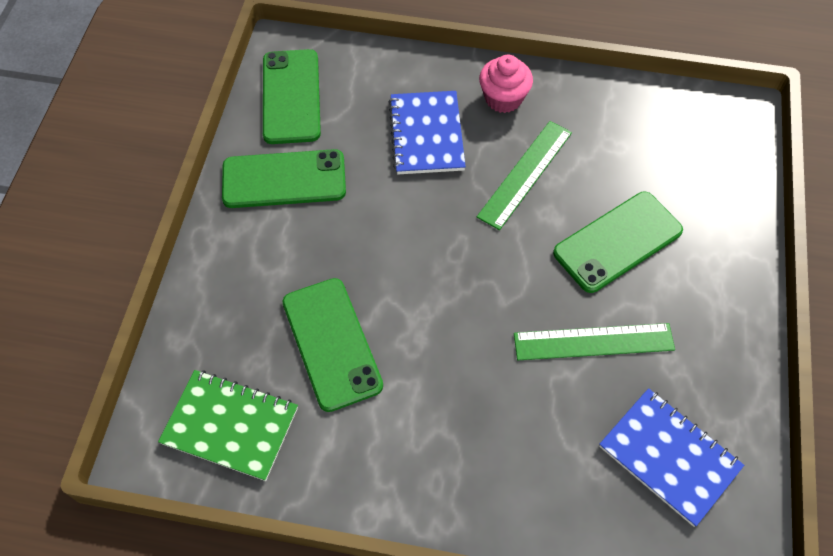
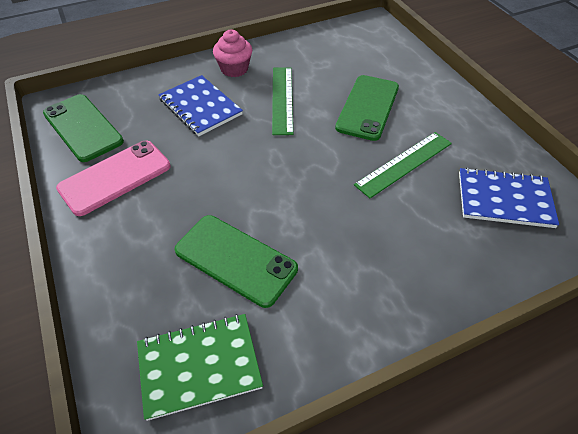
camera: 35 degrees left, 10 degrees down
(284, 179) = (115, 177): green phone -> pink phone

